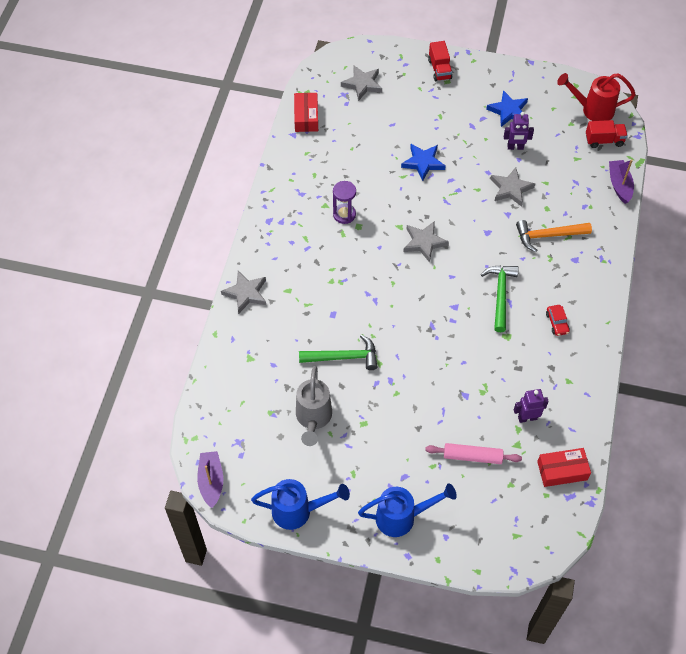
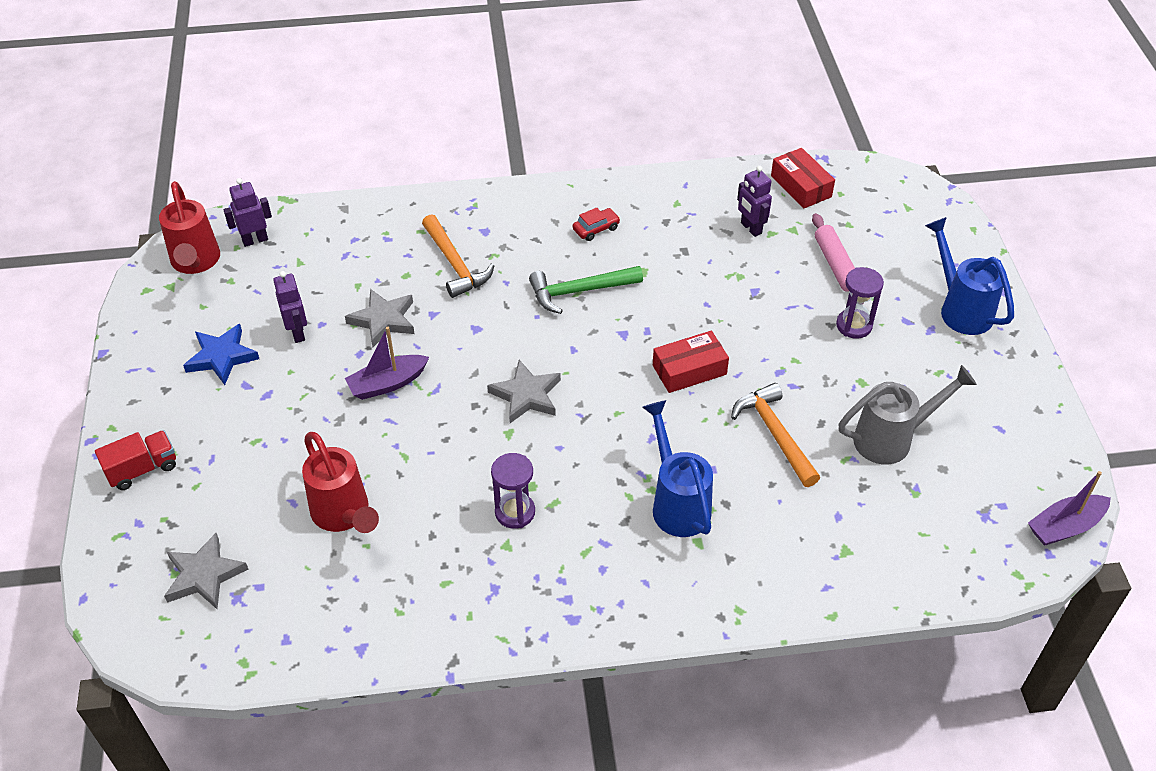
camera: 110 degrees left, 10 degrees down
(246, 293) = (734, 599): grey star -> none
(299, 511) = (1030, 412): blue watering can -> blue watering can (677, 502)
(306, 117) = (311, 641): red box -> red box (689, 370)
(343, 357) = (775, 434): green hammer -> orange hammer
(374, 143) = (344, 515): none -> red watering can
(412, 441) = (854, 325): none -> purple hourglass
(423, 163) = (367, 437): blue star -> none
(604, 140) = (255, 240): red truck -> purple robot
(619, 185) = (336, 211): purple boat -> purple boat (387, 384)

